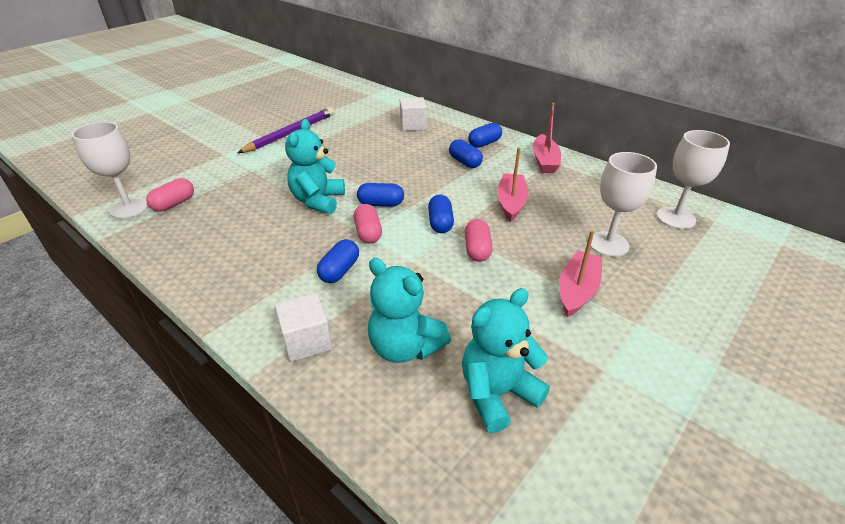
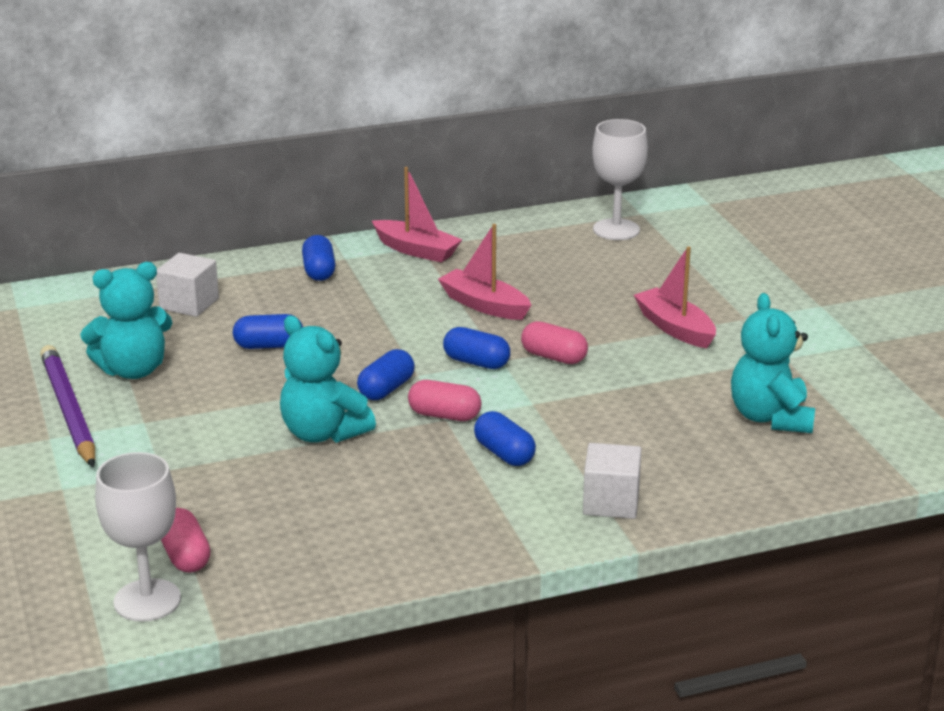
camera: 60 degrees left, 10 degrees down
(404, 347) = (671, 447): turquoise teddy bear -> turquoise teddy bear (133, 370)
(465, 162) = (352, 301): blue capsule -> blue capsule (269, 346)
(608, 244) = (621, 282): white goblet -> none

